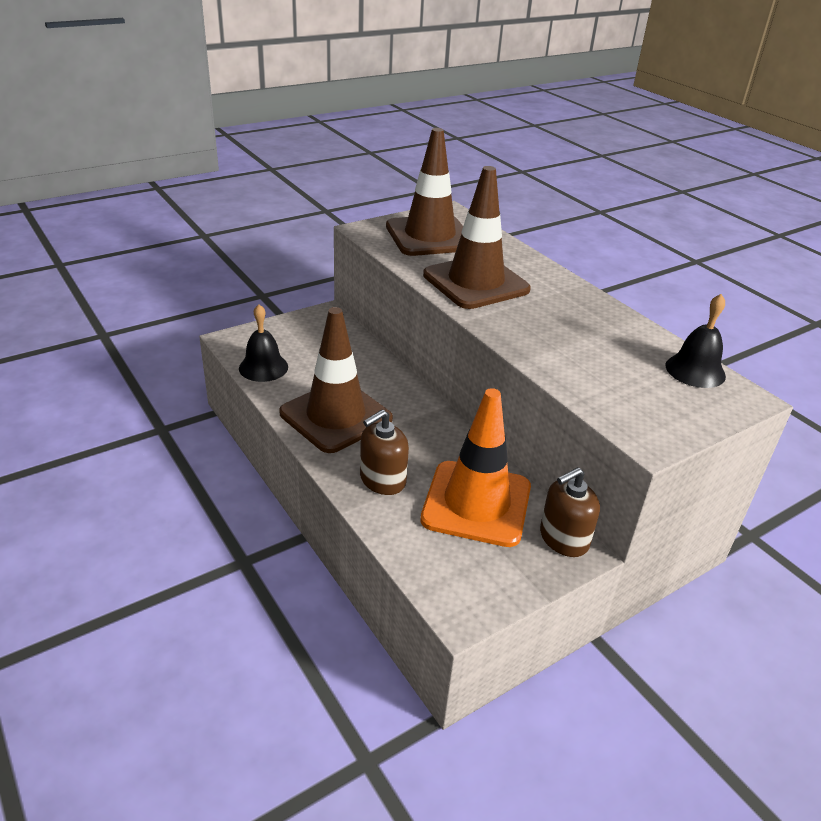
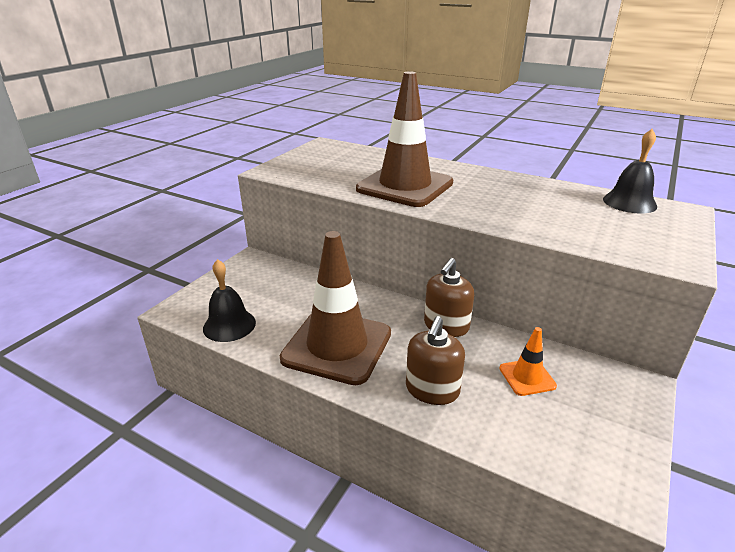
camera: 25 degrees left, 5 degrees down
(429, 236) = (329, 163): brown traffic cone -> none
(476, 503) = (527, 377): orange traffic cone -> orange traffic cone, size x0.45
(563, 539) = (618, 378): brown soap dispenser -> brown soap dispenser (446, 326)

